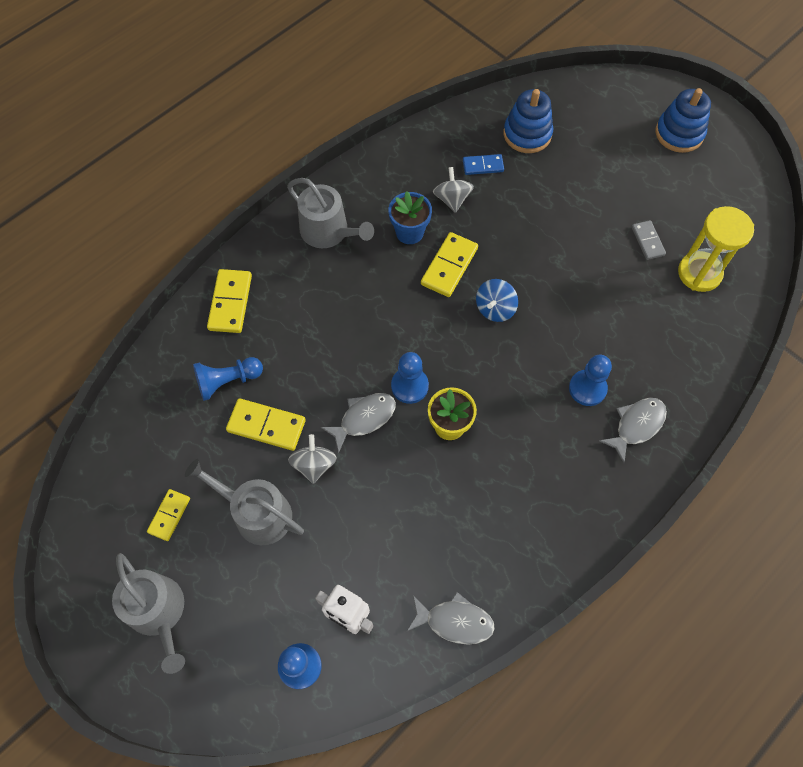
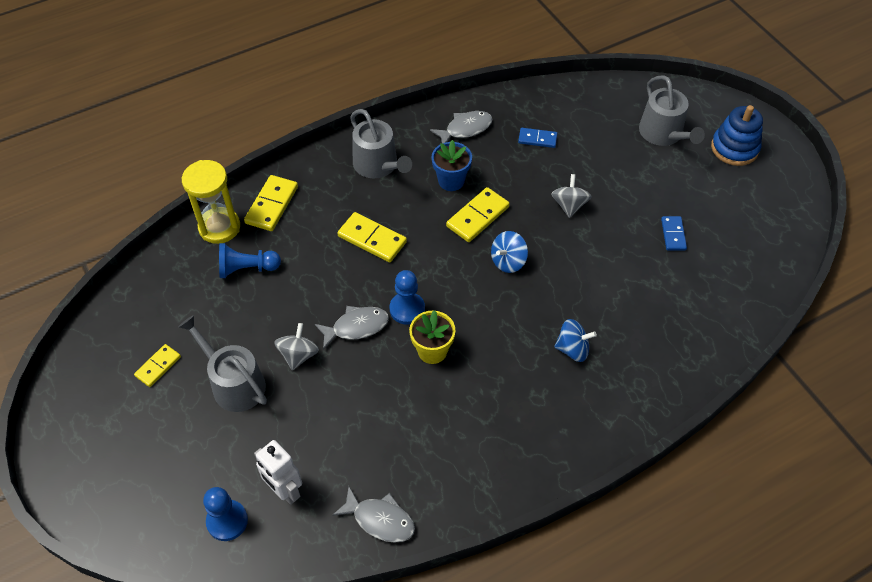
camera: 15 degrees right, 10 degrees down
(159, 613) = (121, 444): grey watering can -> grey watering can (663, 134)
(266, 425) = (268, 312): yellow domino -> yellow domino (372, 239)
(452, 199) = (499, 161): grey spinning top -> grey spinning top (569, 205)
(527, 134) = (588, 121): blue stacking toy -> none
(587, 388) = (572, 349): blue pawn -> blue spinning top
(636, 425) = (609, 392): grey fish -> grey fish (465, 129)
(647, 241) = (673, 234): grey domino -> blue domino
(699, 273) = (715, 273): yellow hourglass -> yellow hourglass (219, 227)

